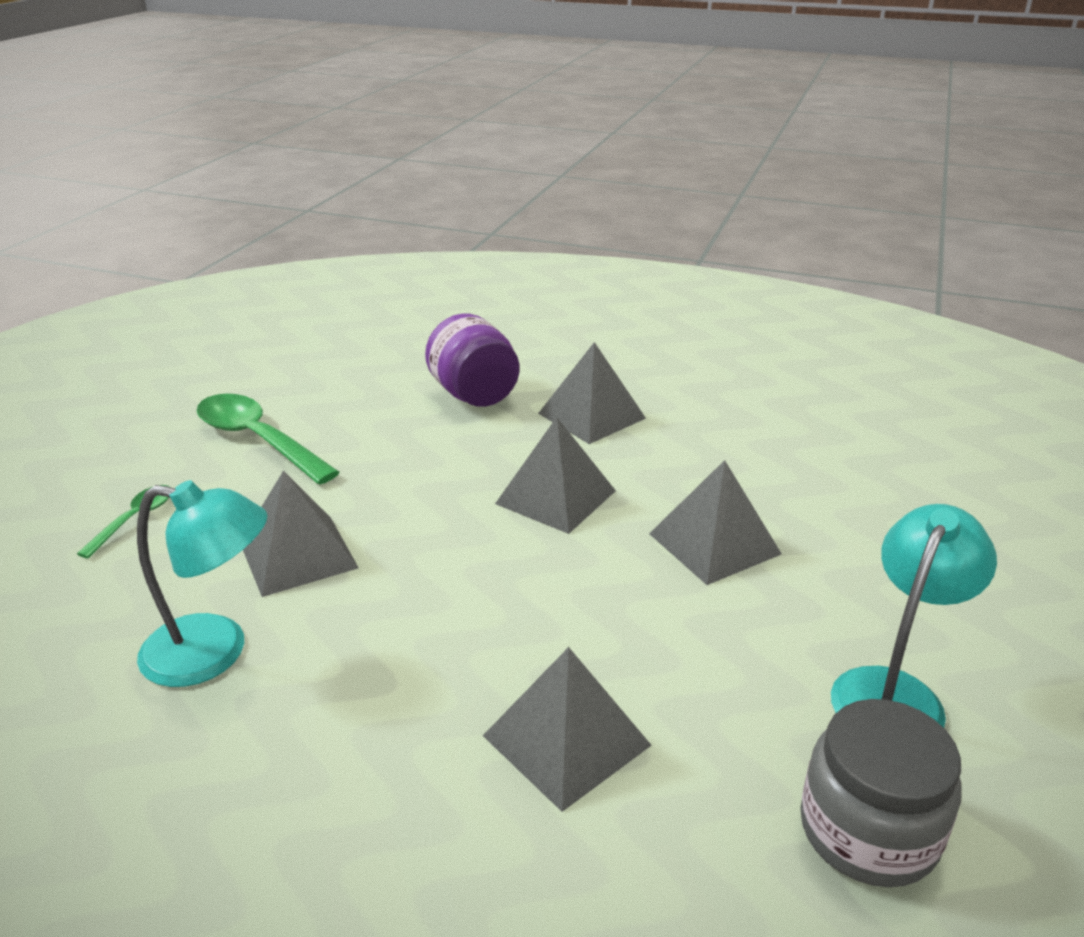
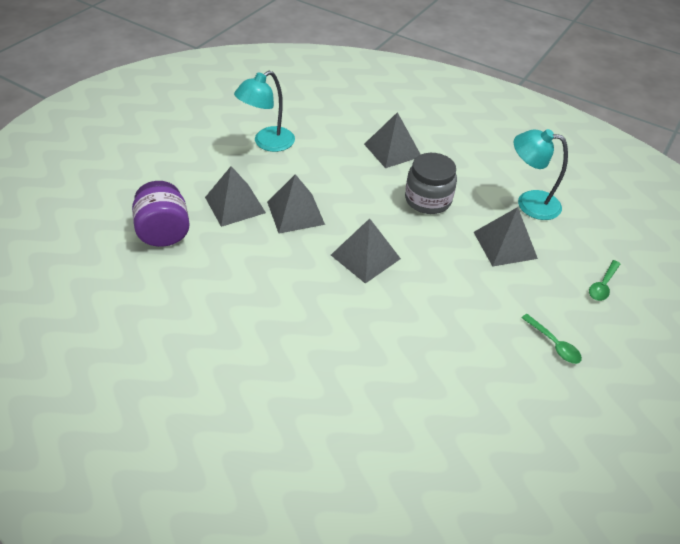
camera: 170 degrees left, 15 degrees up
(257, 440) = (554, 344): green spoon -> green spoon, size x0.52
(474, 395) = (399, 366): purple jar -> purple jar (164, 232)
(591, 416) = (319, 323): grey pyramid -> grey pyramid (235, 205)
(868, 830) = (308, 114): grey jar -> grey jar (428, 199)

